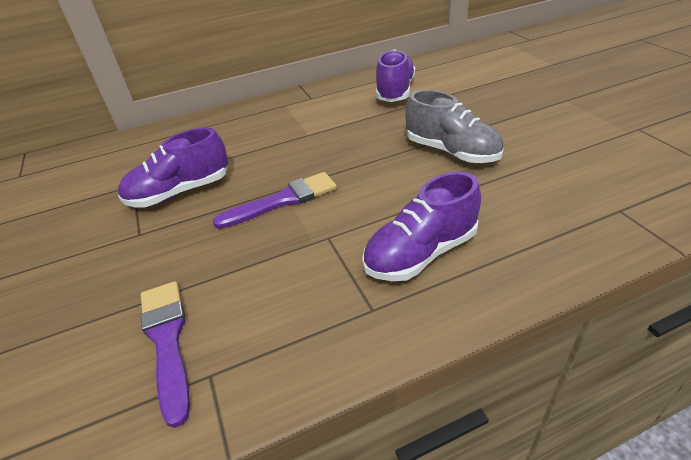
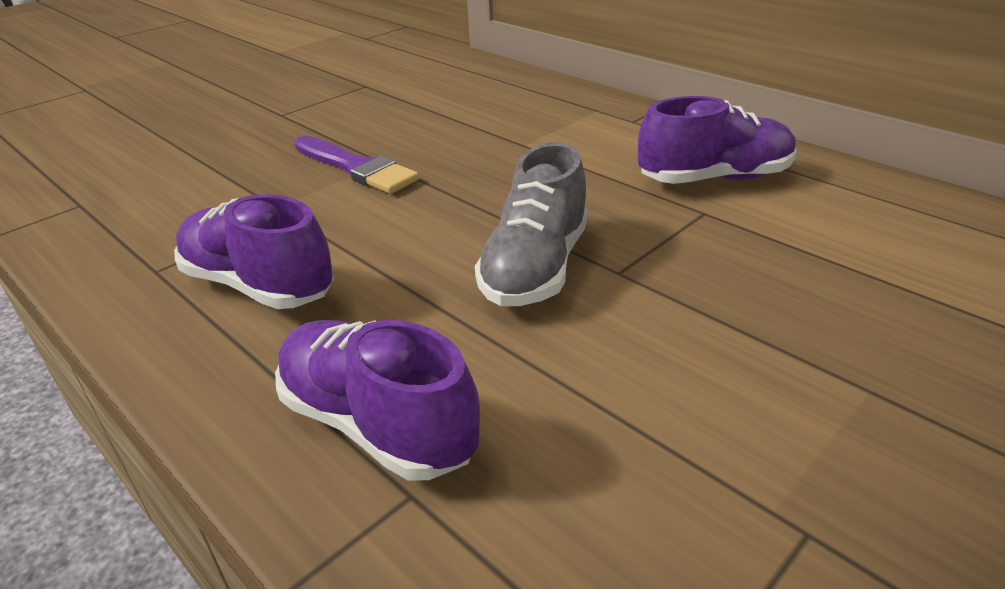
camera: 65 degrees right, 5 degrees down
(167, 340) = (126, 173): purple brush -> none
(180, 192) = (358, 110): purple shoe -> purple shoe (377, 424)

